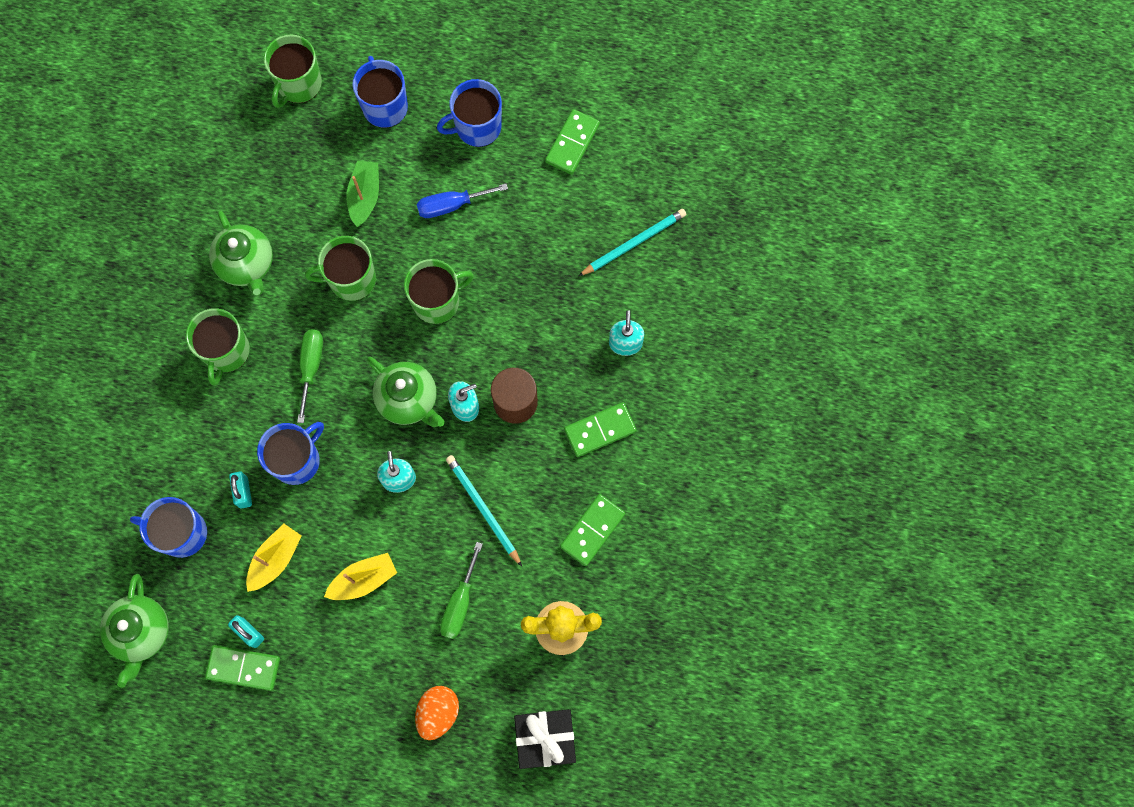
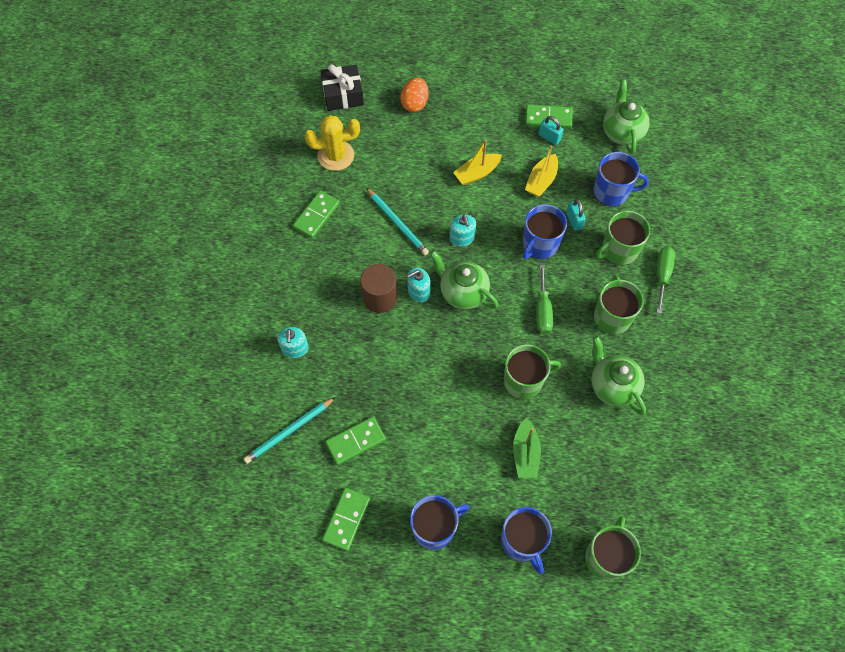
camera: 175 degrees right, 10 degrees down
(437, 301) = (450, 369): green mug -> green mug (618, 250)
(451, 205) = (449, 451): blue screwdriver -> none
(460, 603) = (407, 164): green screwdriver -> green screwdriver (662, 275)
(600, 430) = (313, 282): green domino -> green domino (355, 441)

